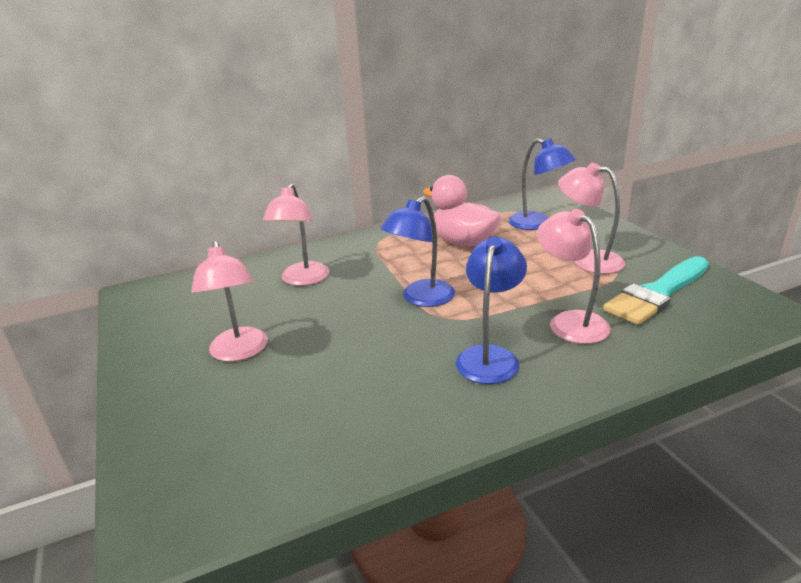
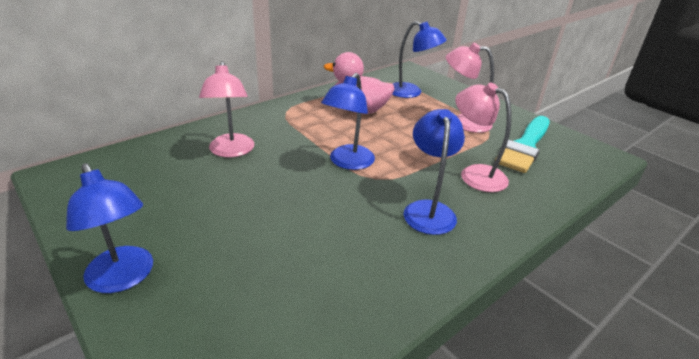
camera: 20 degrees left, 5 degrees up
(152, 390) = (124, 278): none -> blue lamp
(239, 352) = (200, 228): pink lamp -> none

